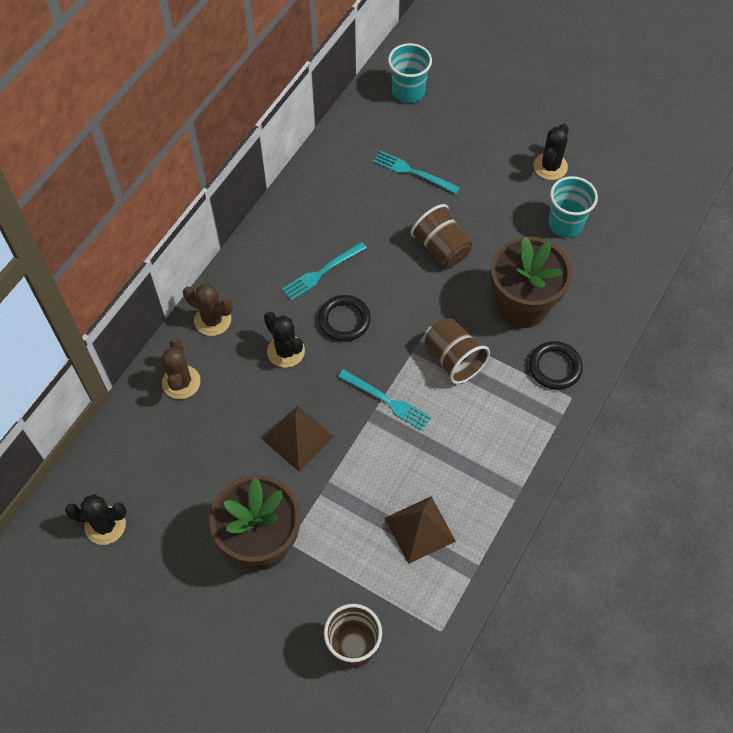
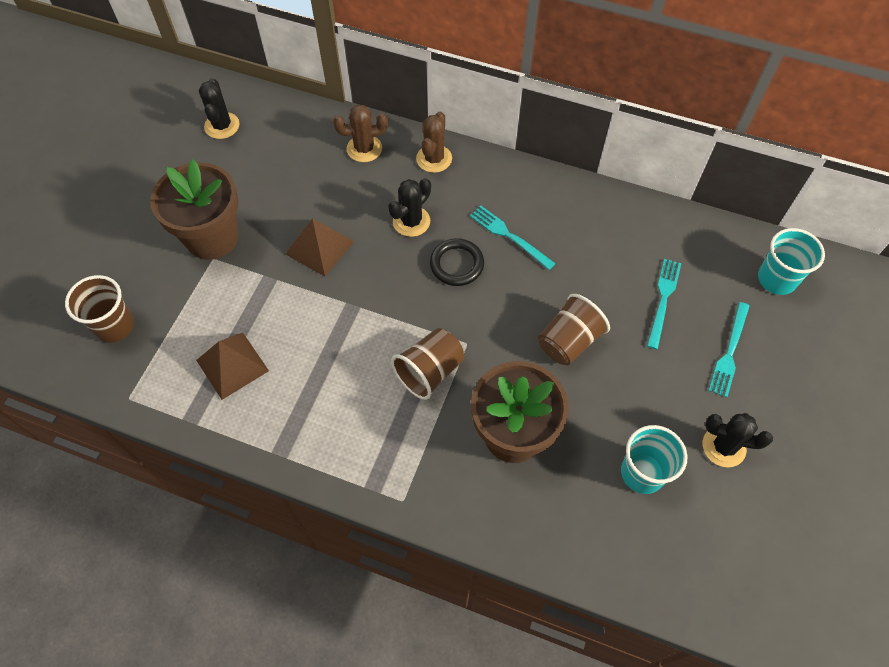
camera: 80 degrees right, 0 degrees up
(386, 401) = (370, 316): turquoise fork -> turquoise fork (729, 352)
(555, 367) = (439, 478): black ring -> none

